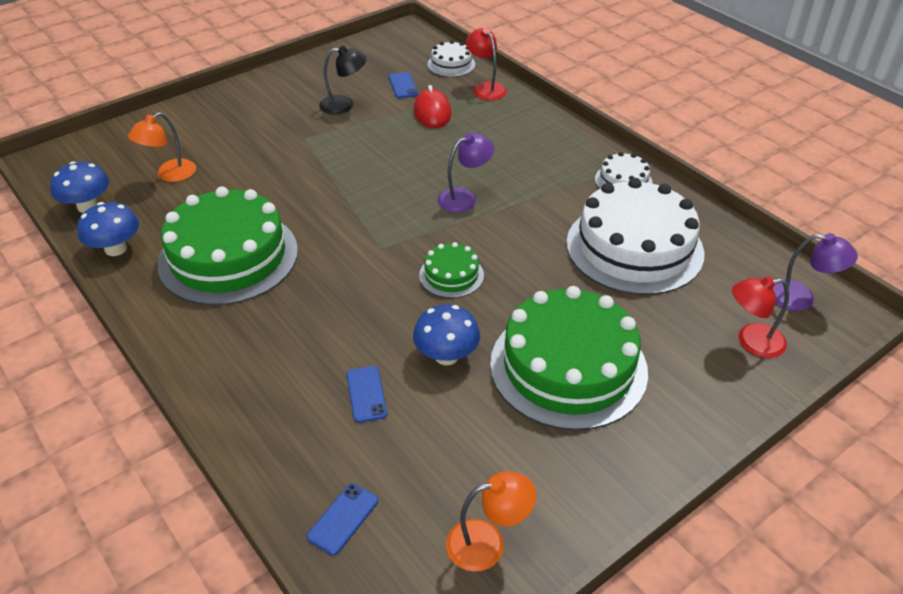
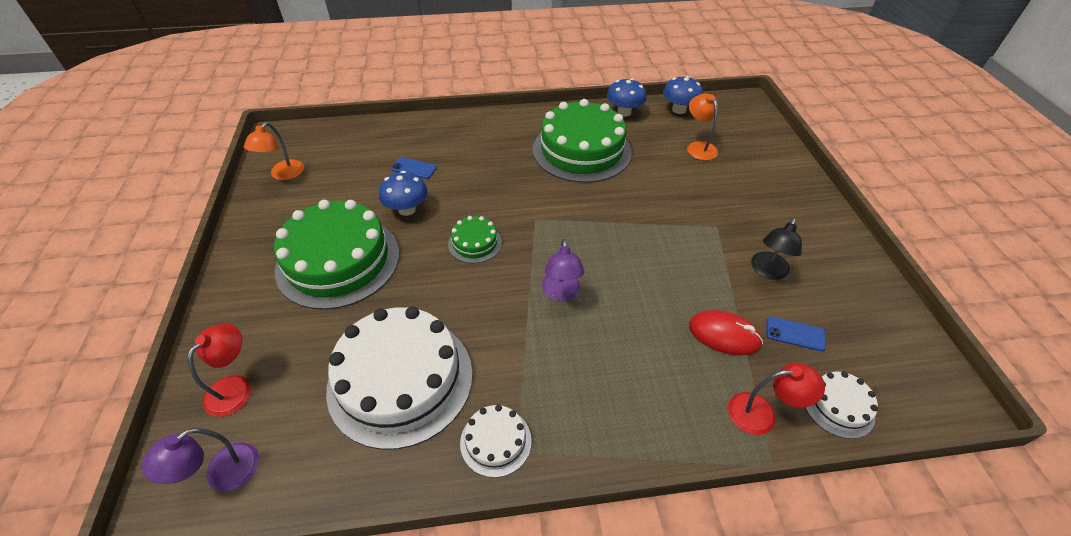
camera: 120 degrees right, 5 degrees up
(343, 518) = (351, 137): blue phone -> none

